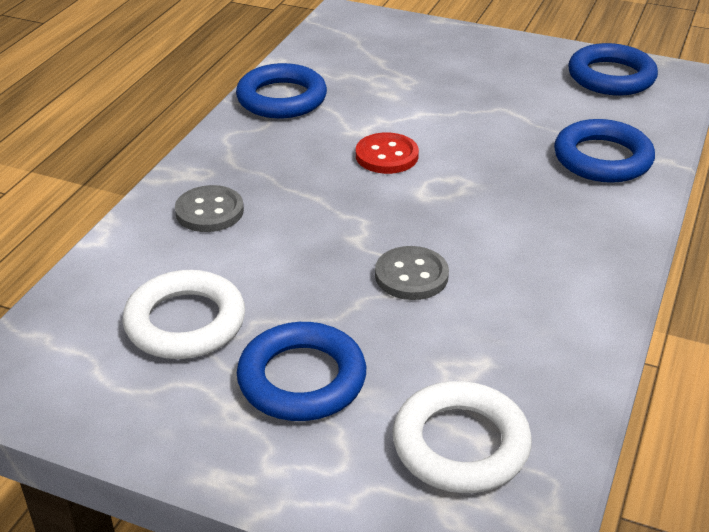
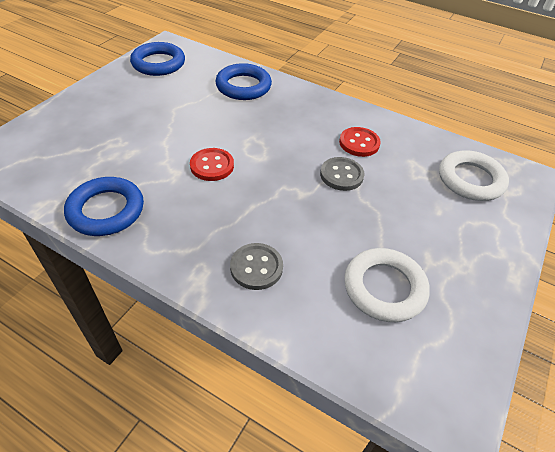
camera: 85 degrees left, 10 degrees up
(302, 379) = (432, 233): blue ring -> none
(507, 294) = (359, 143): none -> red button

